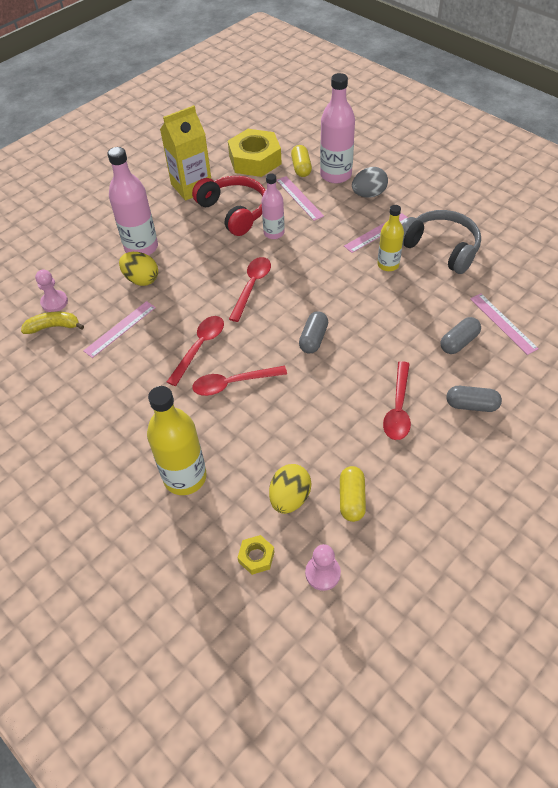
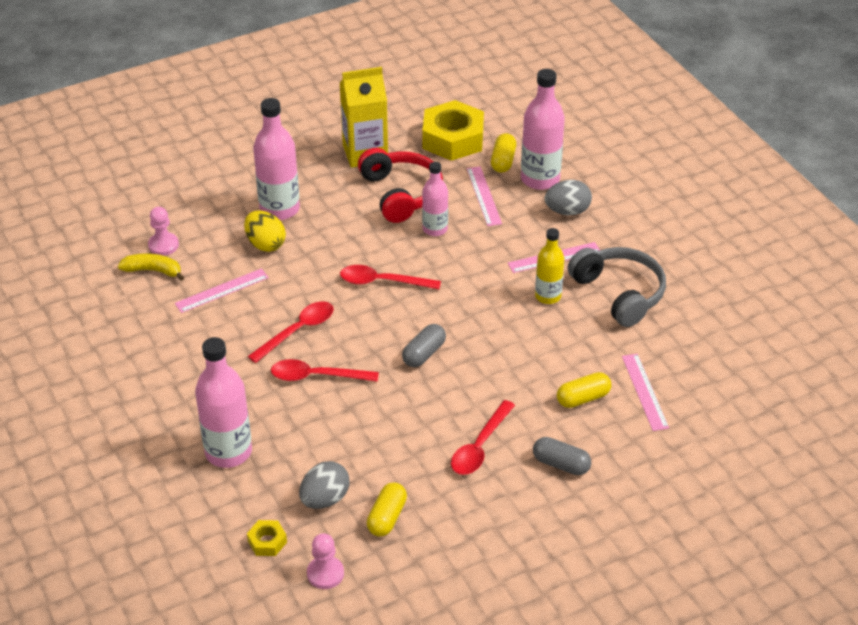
camera: 15 degrees right, 10 degrees down
(185, 477) = (228, 452): yellow bottle -> pink bottle
(252, 286) = (382, 282): red spoon -> red spoon turned 120 degrees counterclockwise
(290, 498) = (325, 499): yellow egg -> grey egg
(459, 342) = (583, 398): grey capsule -> yellow capsule

